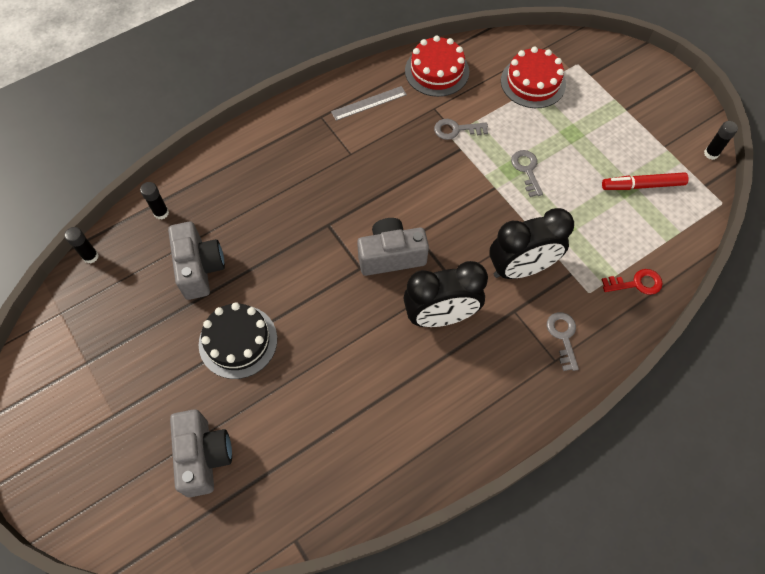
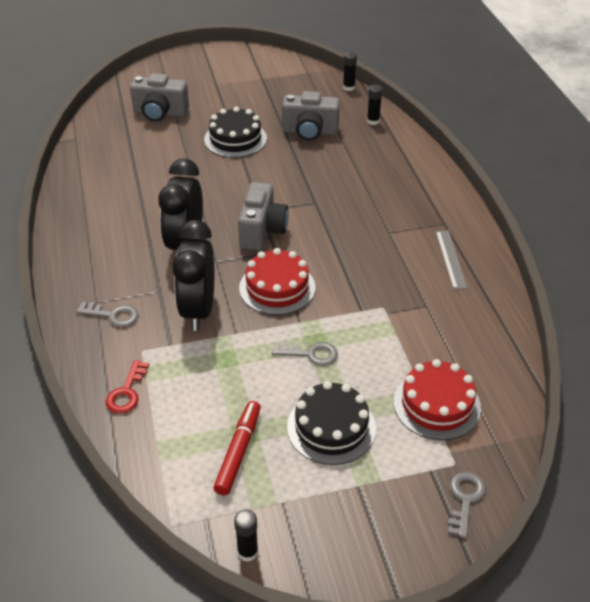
camera: 110 degrees right, 20 degrees down
(437, 71) = (481, 323): red cake -> red cake (277, 287)
(456, 130) = (389, 314): grey key -> grey key (465, 499)
(588, 137) = (331, 427): none -> black cake

